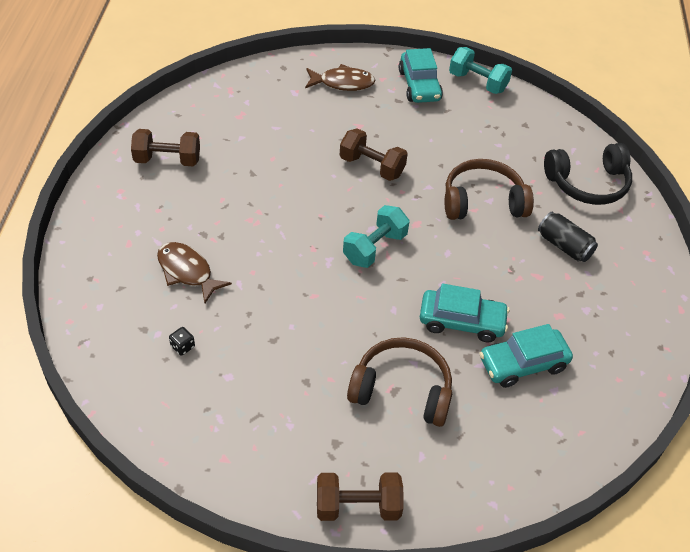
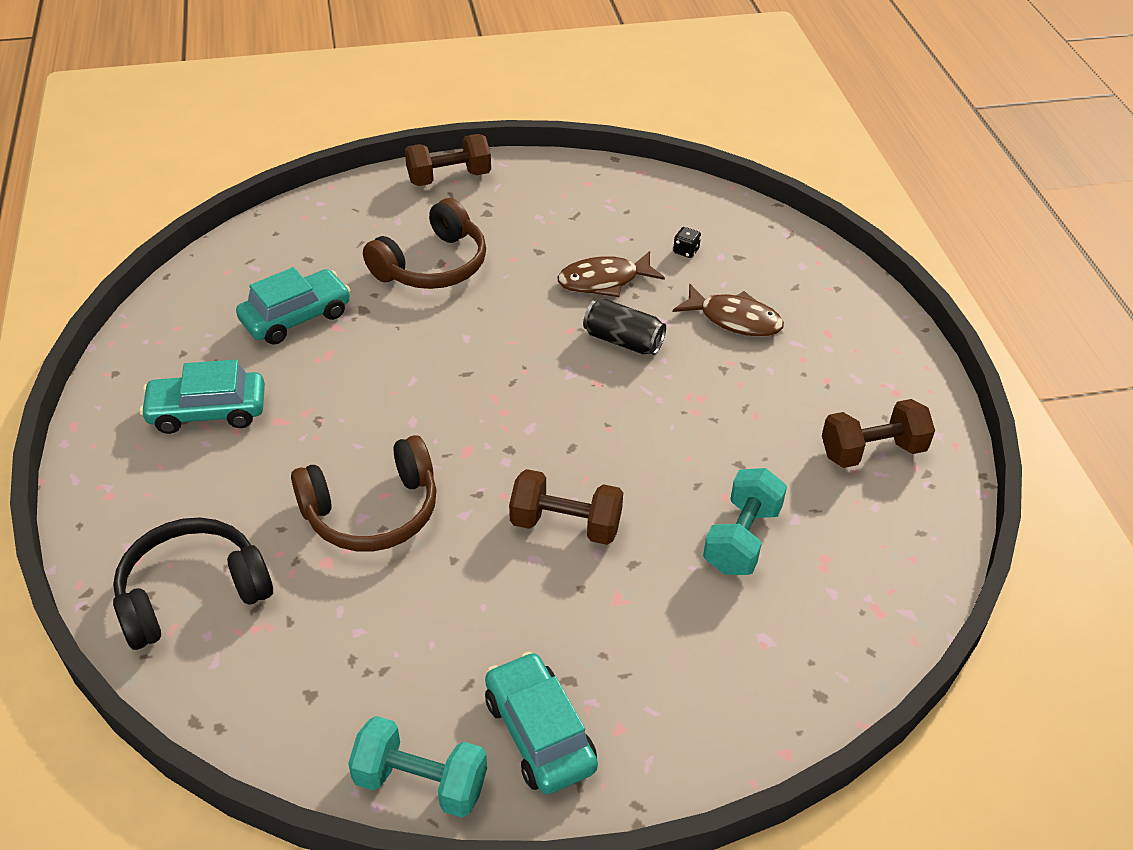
camera: 165 degrees right, 5 degrees down
(343, 83) = (689, 691): brown fish -> brown fish (604, 281)
(374, 248) = (515, 402): turquoise dumbbell -> turquoise dumbbell (742, 539)
(402, 389) = (433, 265): brown headphones -> brown headphones turned 45 degrees counterclockwise
(461, 321) = (377, 343): turquoise car -> turquoise car (207, 411)
(564, 246) = (239, 473): black can -> black can (623, 341)

